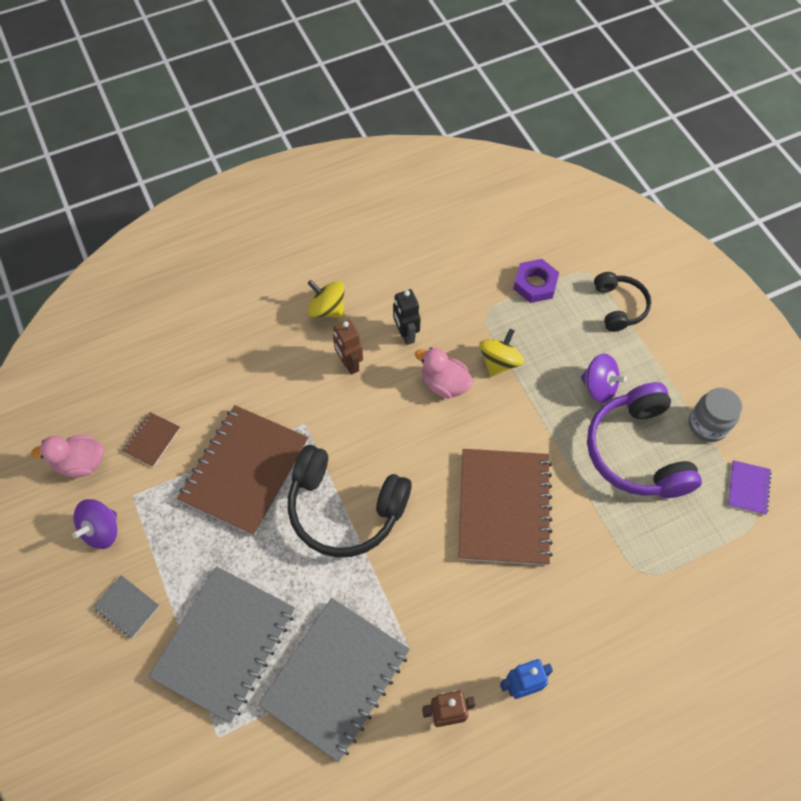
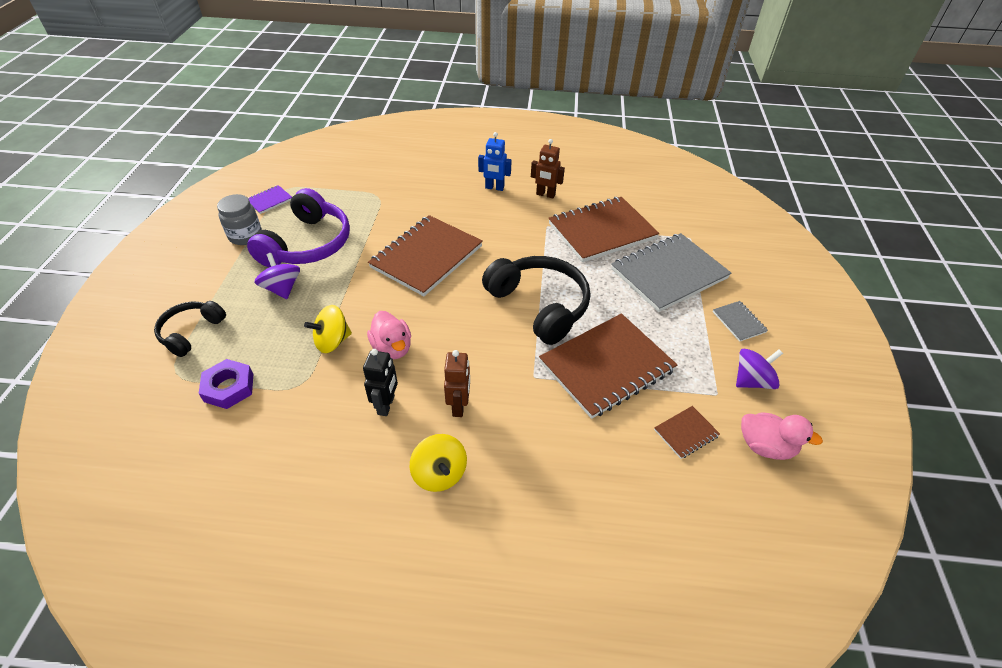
camera: 150 degrees left, 15 degrees down
(336, 678) = (601, 231): grey notebook -> brown notebook

